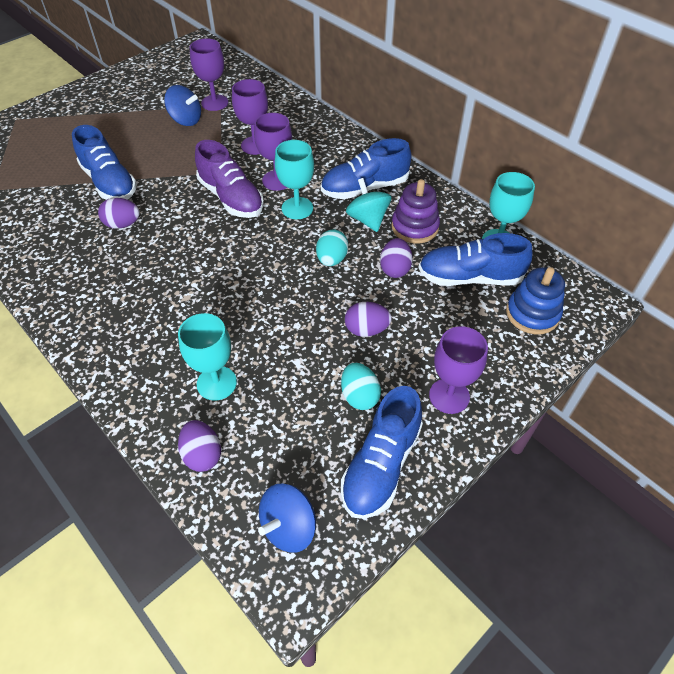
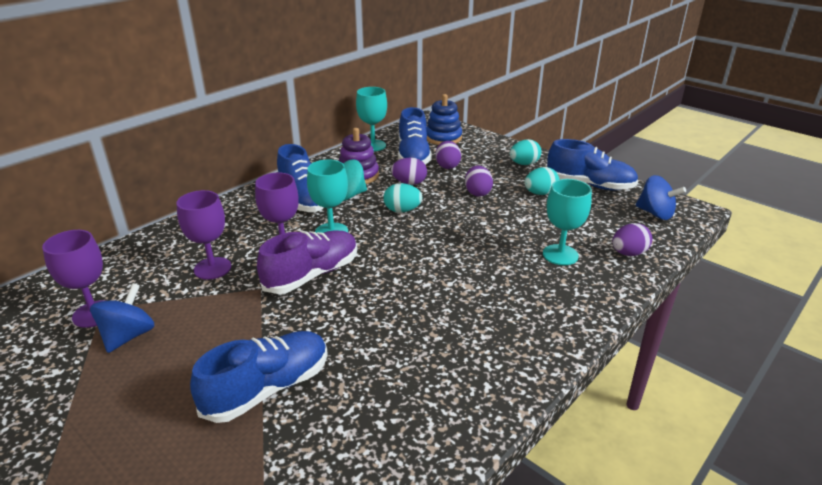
camera: 95 degrees left, 20 degrees down
(123, 224) = (359, 355): purple egg -> purple egg (447, 166)
(449, 396) = (524, 164): purple goblet -> turquoise egg

